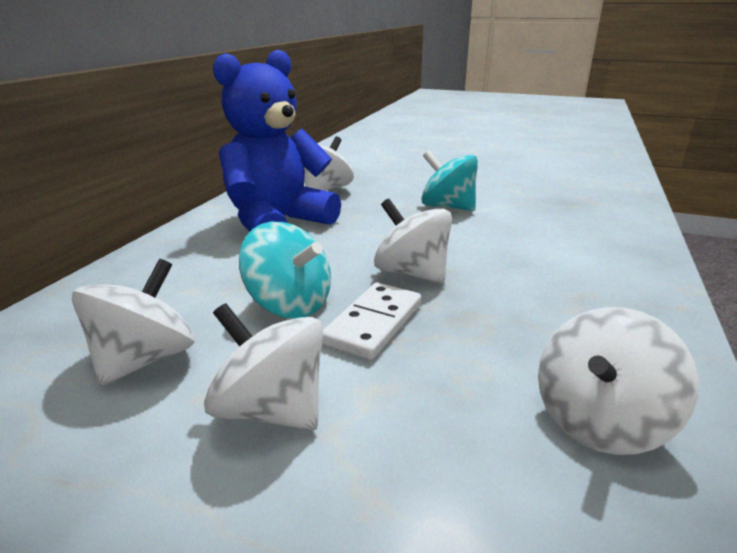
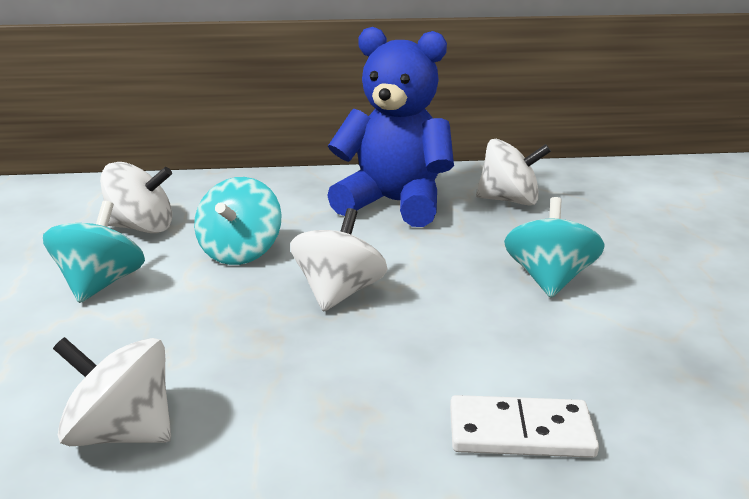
camera: 65 degrees right, 0 degrees up
(271, 409) = (101, 284): white spinning top -> turquoise spinning top
(373, 323) = (229, 294): white domino -> white domino (520, 432)

